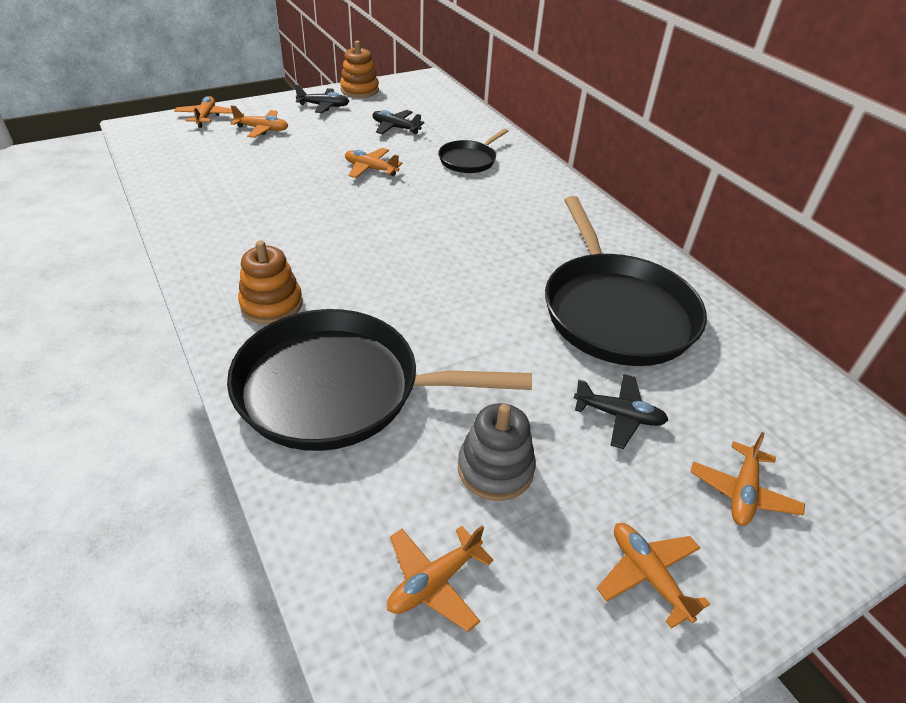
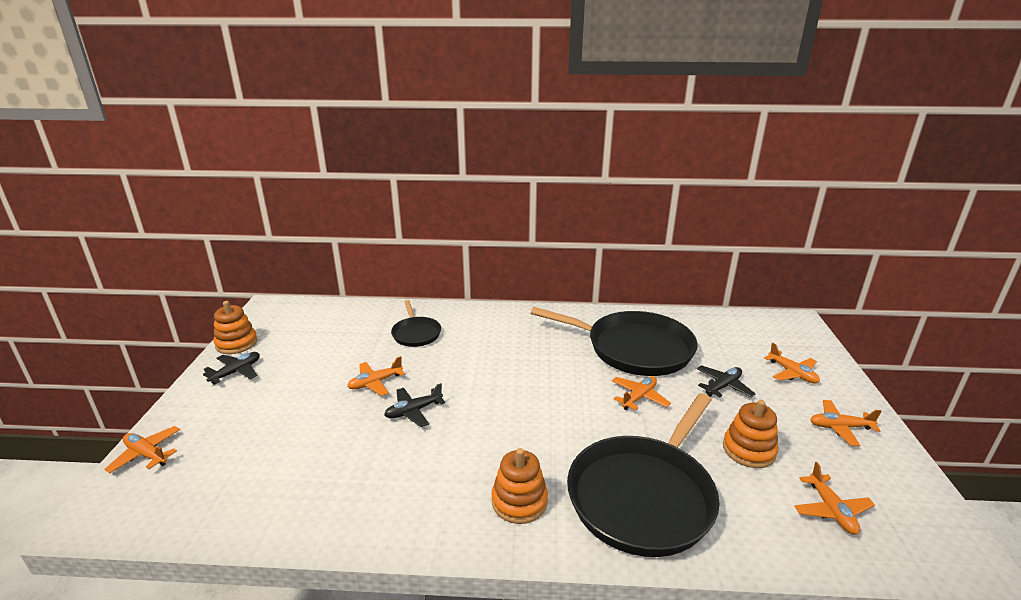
camera: 55 degrees left, 15 degrees down
(262, 129) = (228, 423): orange plane -> orange plane (639, 397)
(395, 128) = (327, 348): black plane -> black plane (413, 411)
(495, 469) = (748, 450): grey stacking toy -> orange stacking toy

